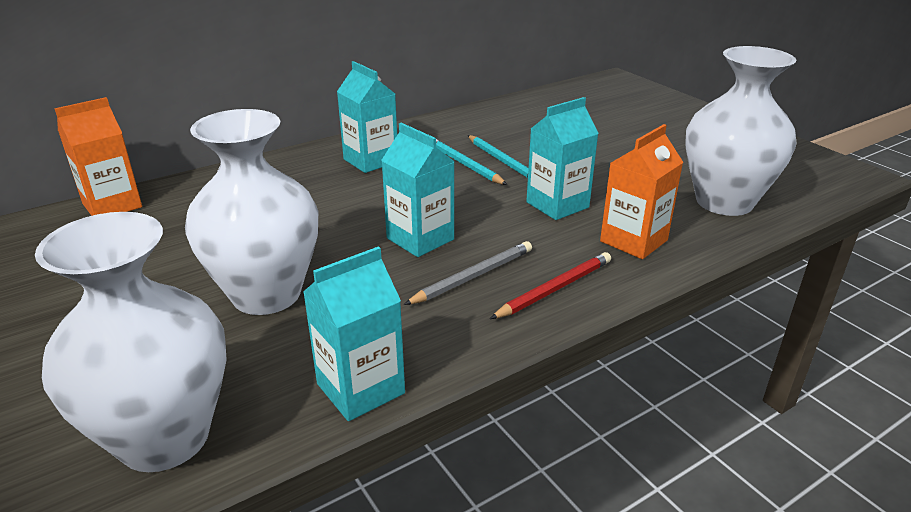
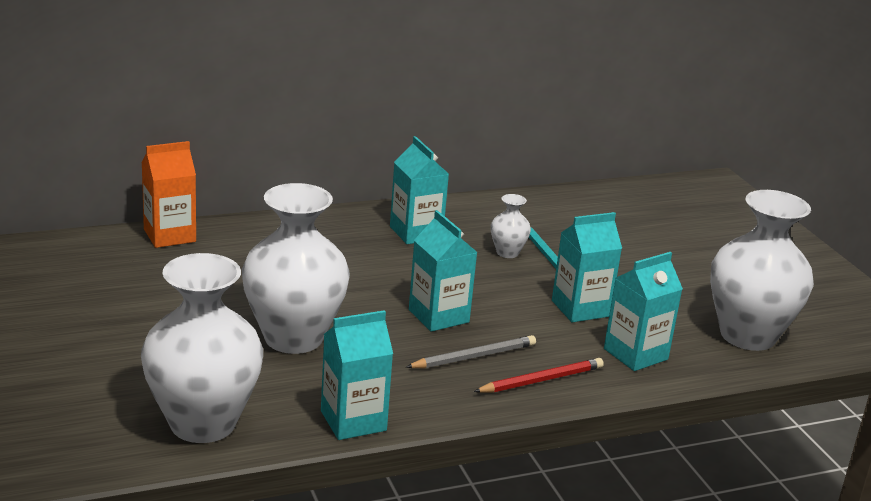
camera: 10 degrees right, 5 degrees down
(465, 164) = (507, 253): turquoise pencil -> white vase
(633, 241) = (635, 354): orange carton -> turquoise carton

